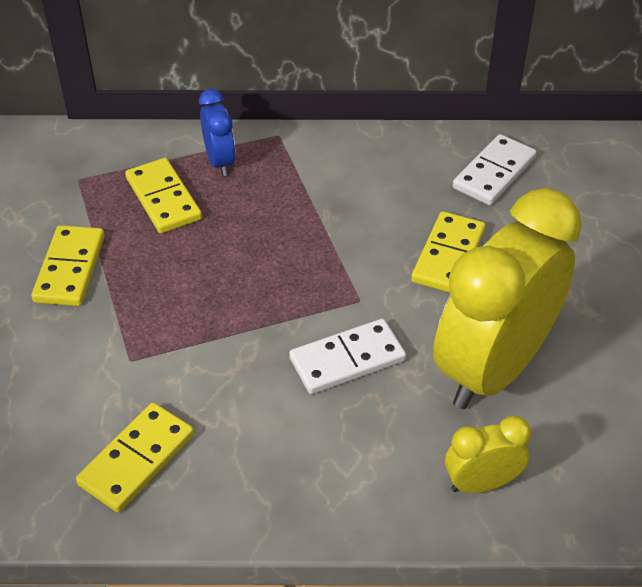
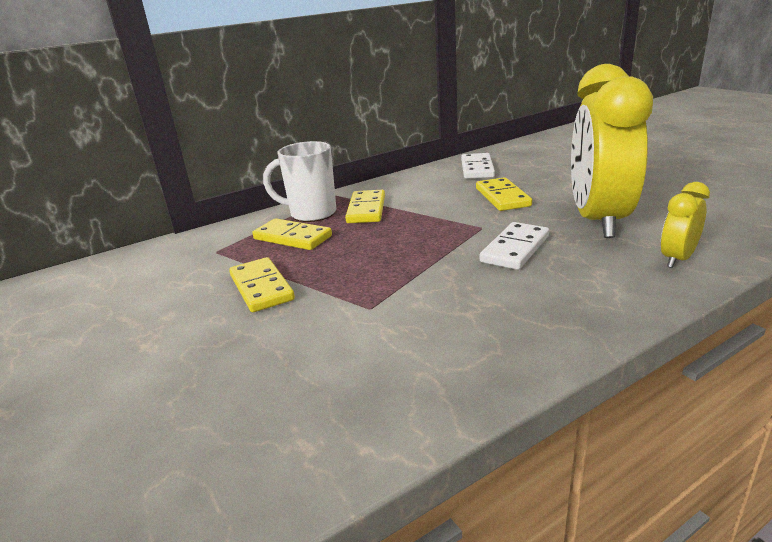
camera: 30 degrees left, 20 degrees down
(136, 459) = (451, 351): yellow domino -> yellow domino (366, 209)
(220, 162) = (311, 214): blue clock -> white mug

